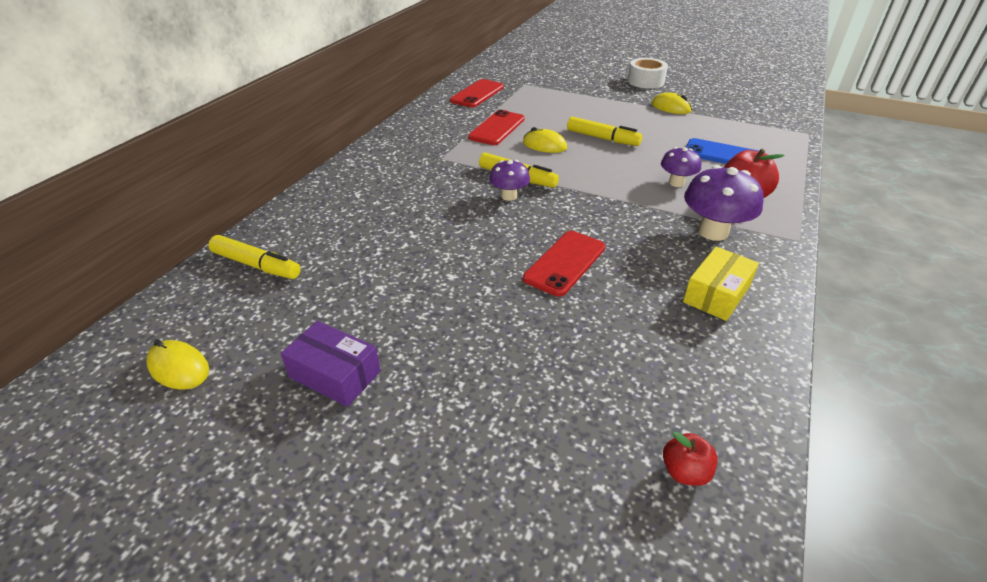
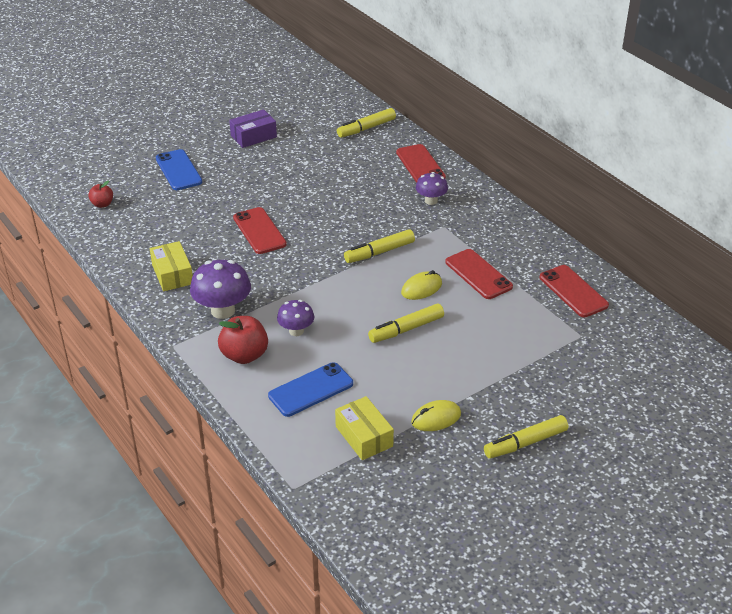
camera: 120 degrees right, 0 degrees up
(179, 368) = (301, 100): yellow mouse -> none
(332, 199) = (420, 165): none -> red phone
(502, 420) = (178, 170): none -> blue phone
(509, 196) = (356, 238): purple mushroom -> purple mushroom (431, 201)
(645, 81) = (525, 443): white tape -> yellow marker
(727, 124) = (364, 436): none -> yellow box

